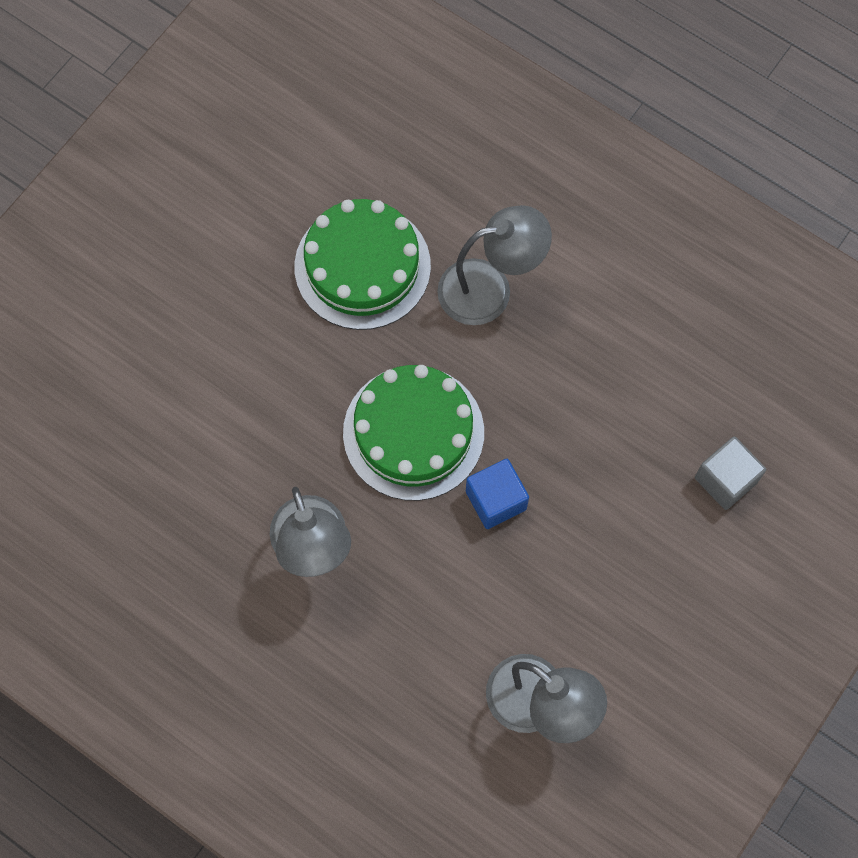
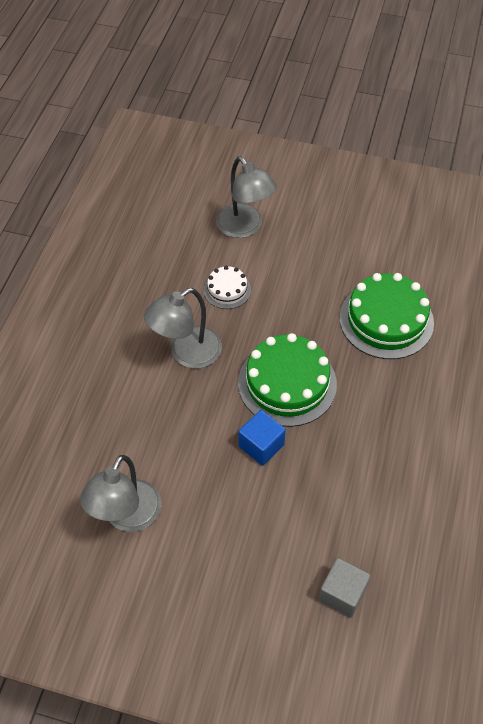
camera: 70 degrees right, 15 degrees down
(223, 455) = (227, 290): none -> white cake
(490, 288) = (410, 395): grey lamp -> grey lamp (245, 228)

